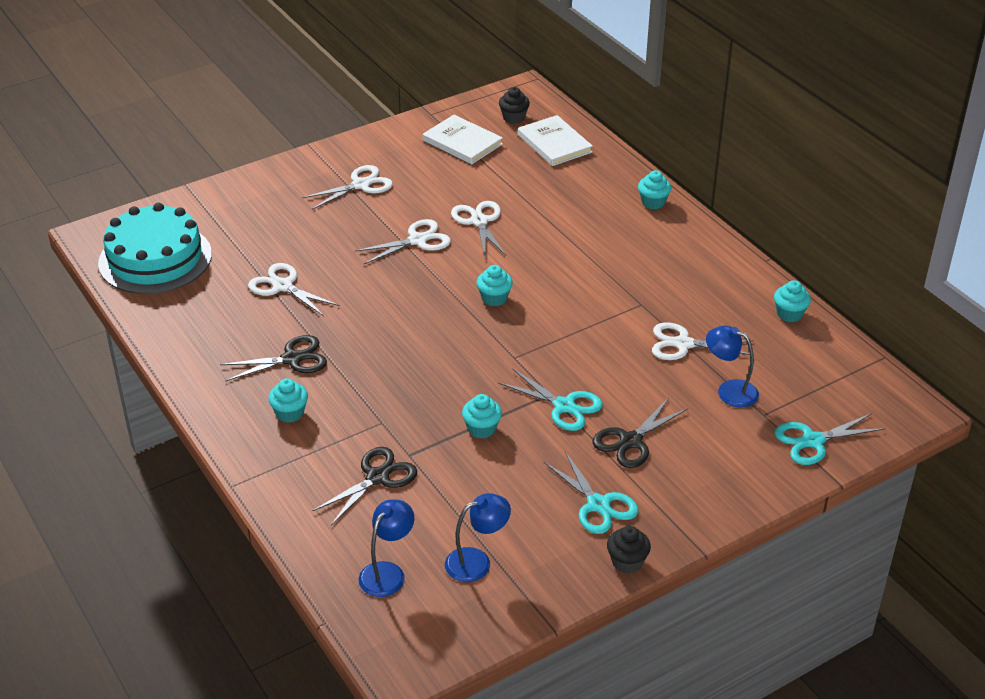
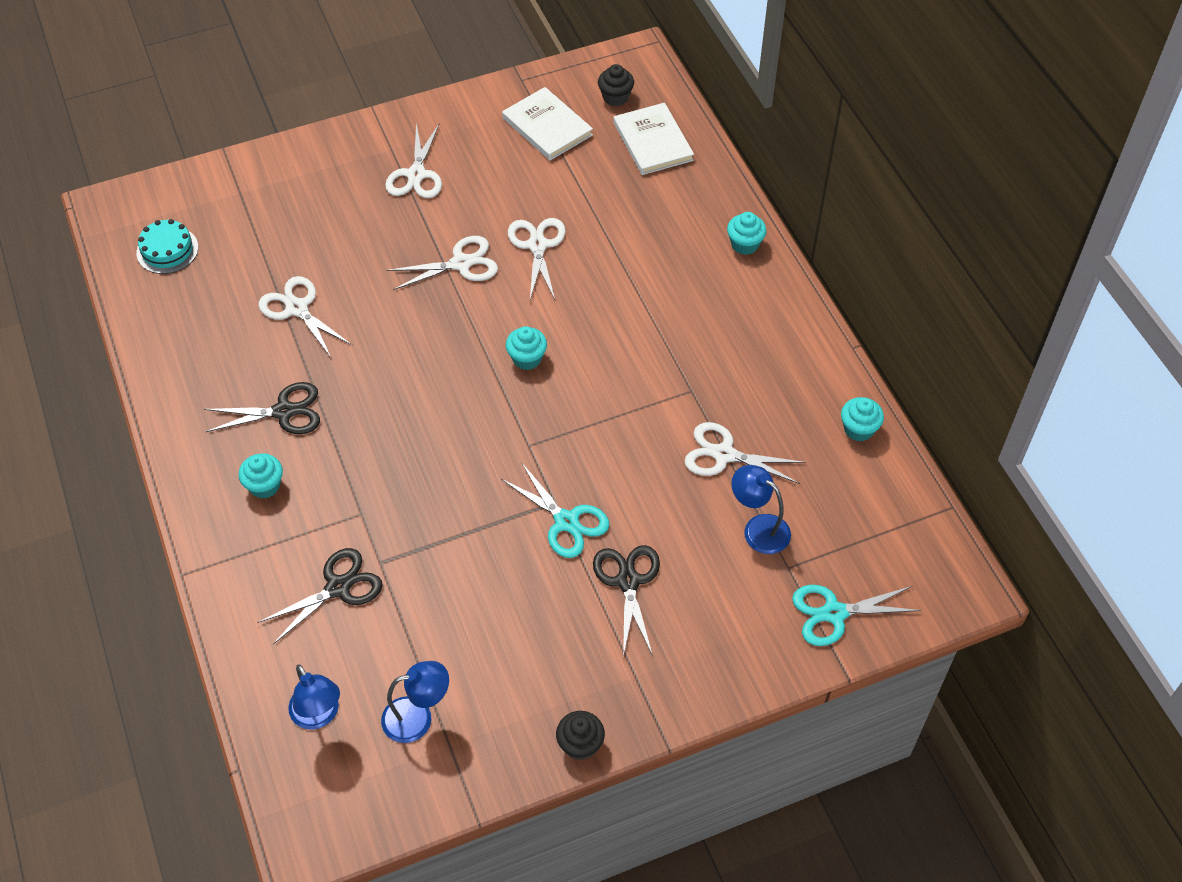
camera: 10 degrees right, 15 degrees up
(155, 258) = (167, 250): turquoise cake -> turquoise cake, size x0.49
(360, 185) = (416, 174): white scissors -> white scissors turned 120 degrees clockwise
(387, 572) = (319, 715): blue lamp -> blue lamp turned 105 degrees clockwise
(481, 429) = (467, 539): turquoise cupcake -> none
(598, 504) = (569, 662): turquoise scissors -> none
(631, 441) = (628, 581): black scissors -> black scissors turned 120 degrees clockwise

